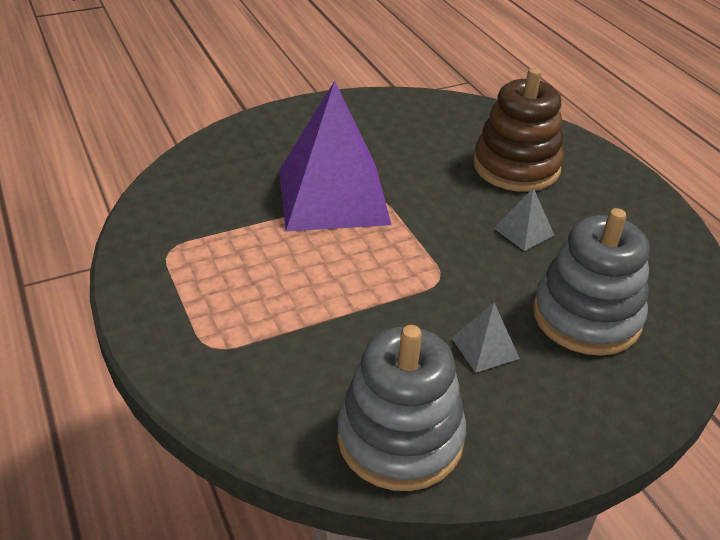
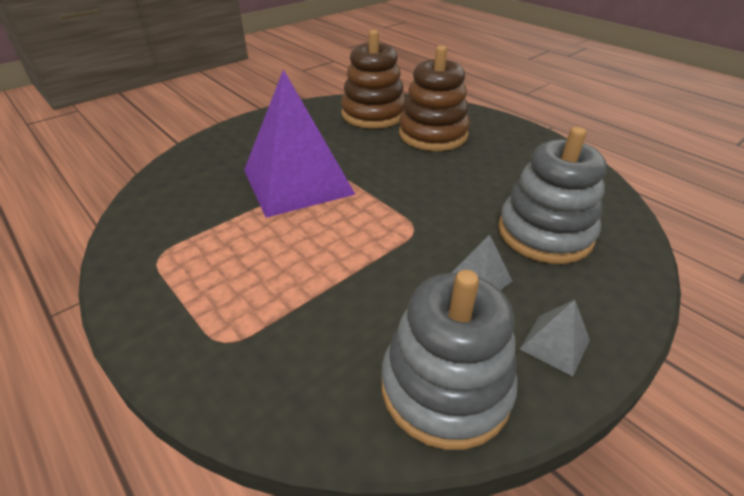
camera: 15 degrees left, 0 degrees up
(454, 124) = (373, 114): none -> brown stacking toy
(523, 231) = (462, 178): grey pyramid -> grey pyramid (554, 344)

